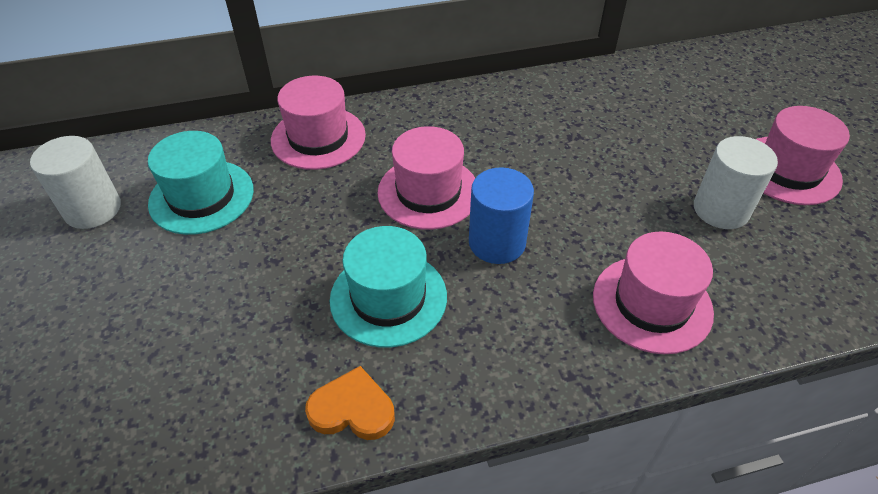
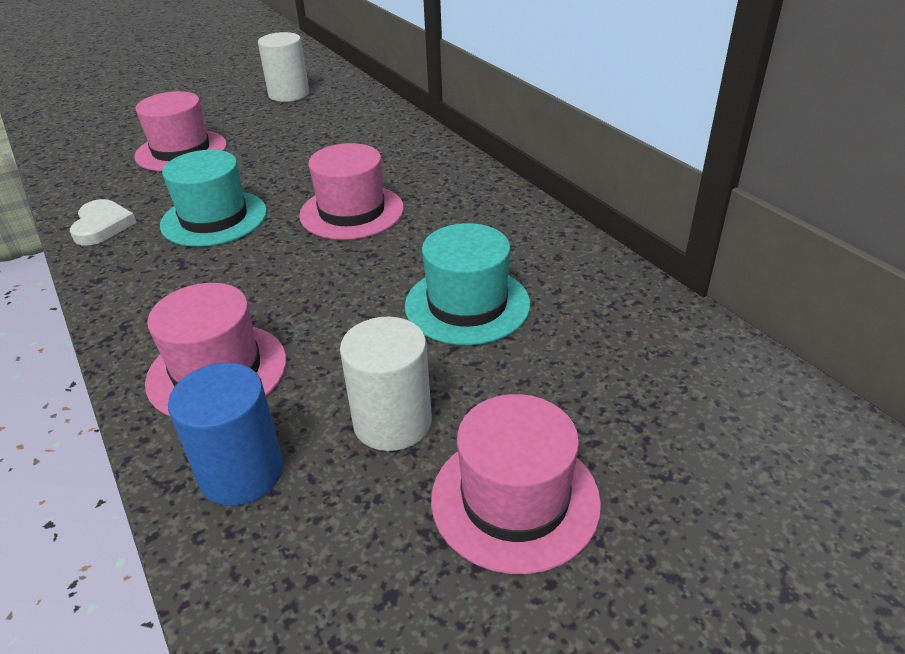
camera: 75 degrees right, 10 degrees down
(201, 196) = (313, 123): turquoise hat -> turquoise hat (467, 304)
(318, 138) = (405, 147): pink hat -> pink hat (181, 151)
(352, 409) = (102, 226): orange heart -> white heart
(497, 242) = (291, 260): blue cylinder -> blue cylinder (241, 472)

